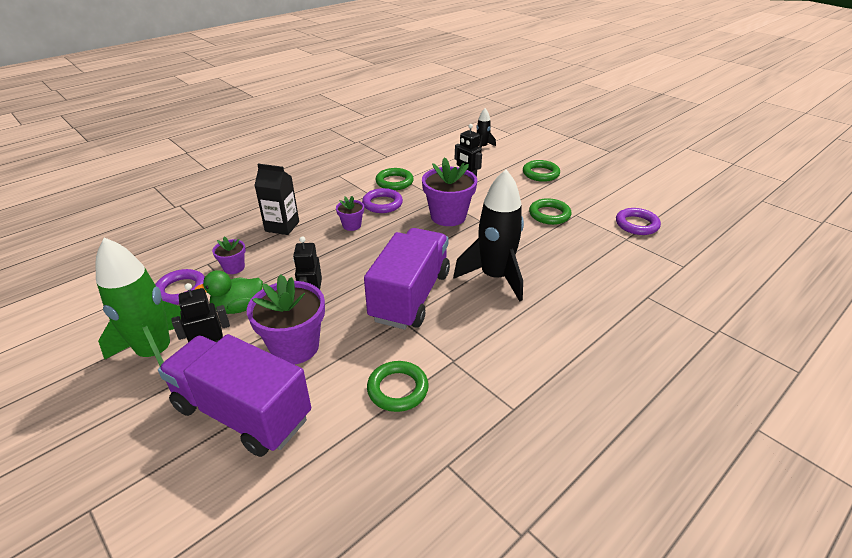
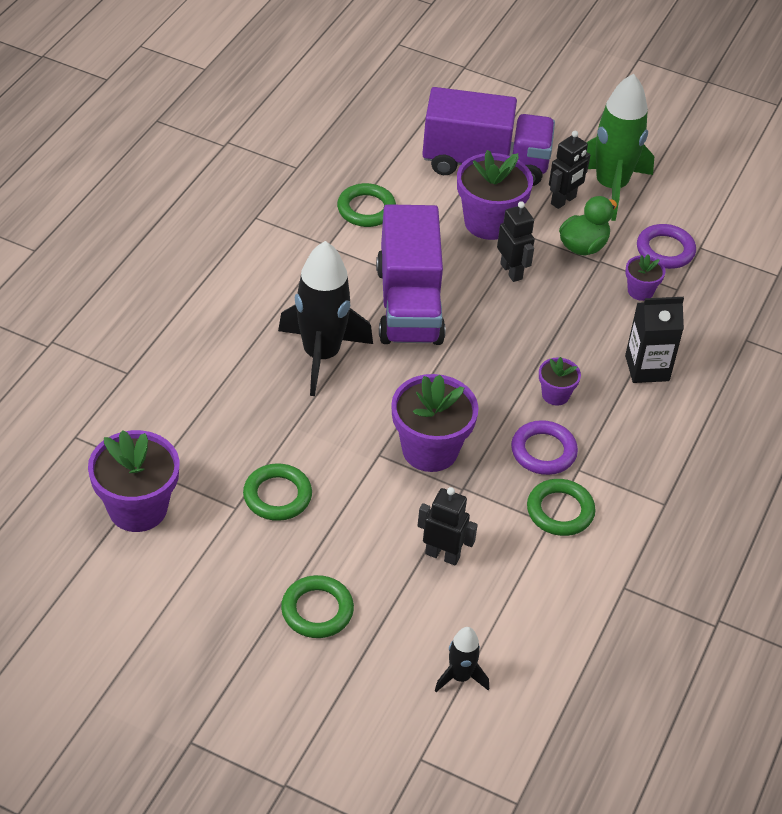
camera: 155 degrees right, 10 degrees up
(636, 224) = (137, 508): purple ring -> purple flower pot

